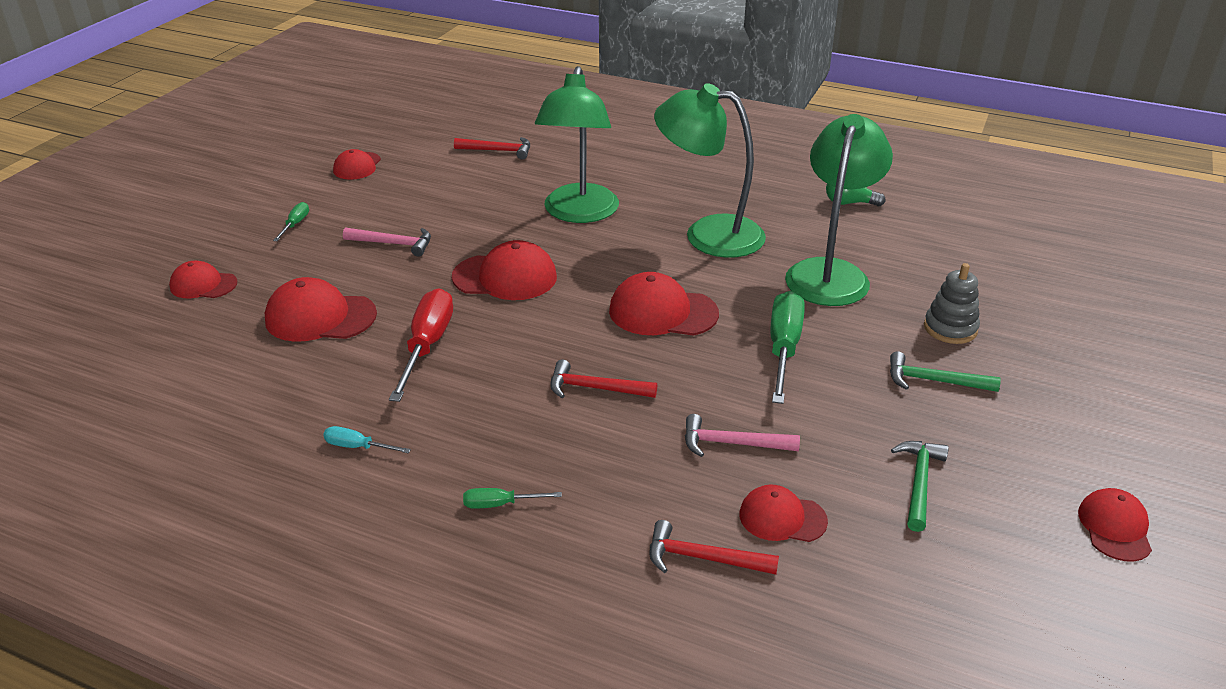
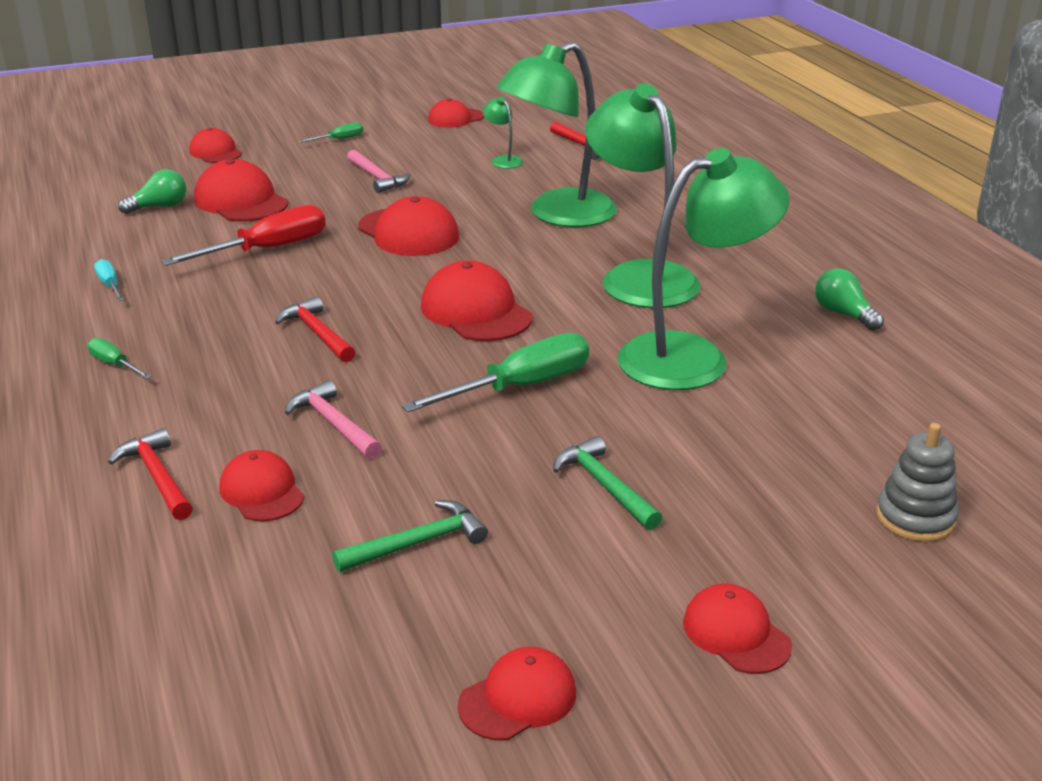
camera: 45 degrees right, 5 degrees down
(256, 358) = (159, 207): none -> green light bulb
(461, 187) = (503, 160): none -> green lamp
(950, 328) = (718, 459): grey stacking toy -> grey stacking toy (915, 518)
(1121, 420) = (736, 634): none -> red cap

